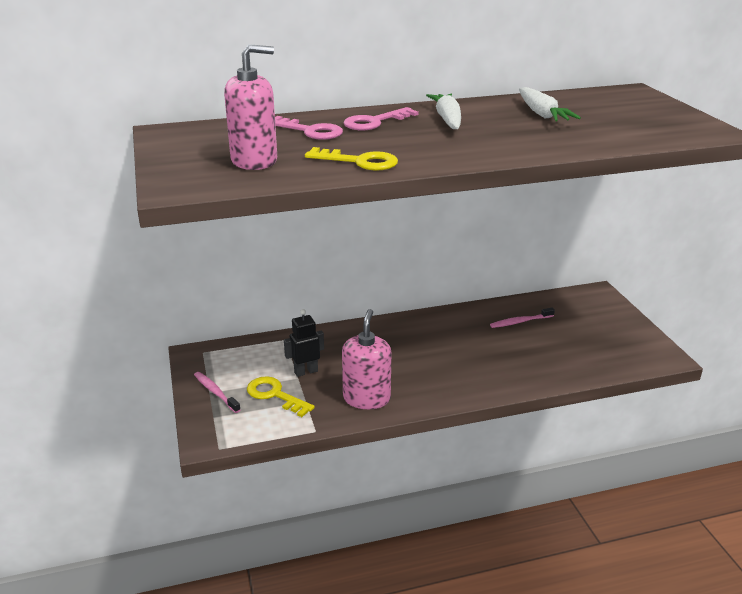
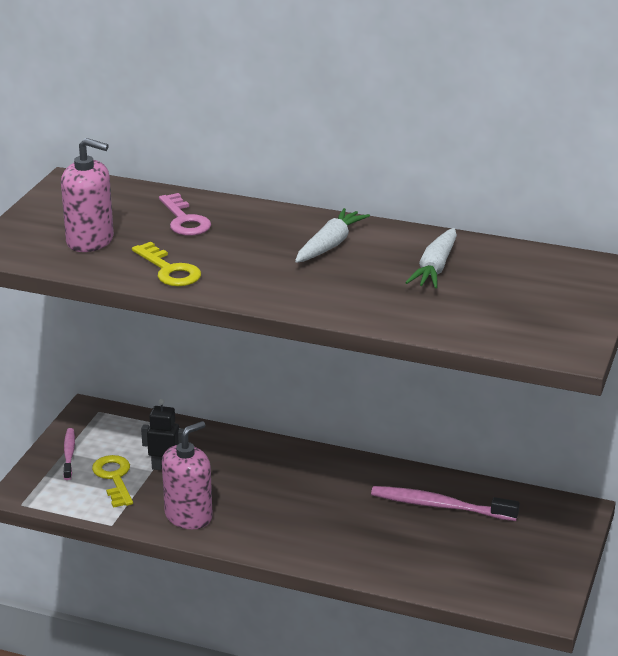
camera: 35 degrees right, 0 degrees up
(374, 122) = (257, 227): pink key -> none
(520, 322) = (439, 506): pink toothbrush -> pink toothbrush, size x1.68

